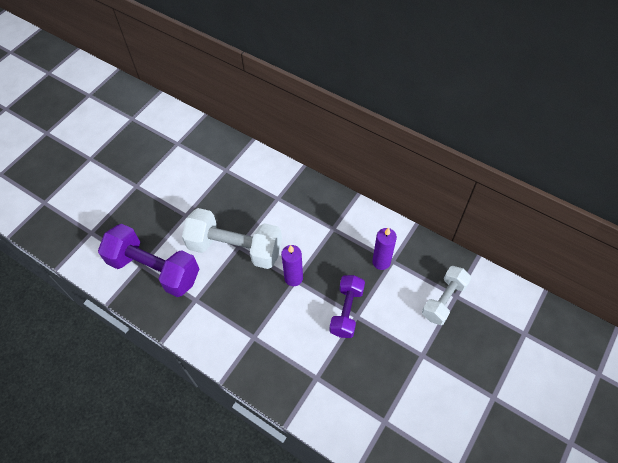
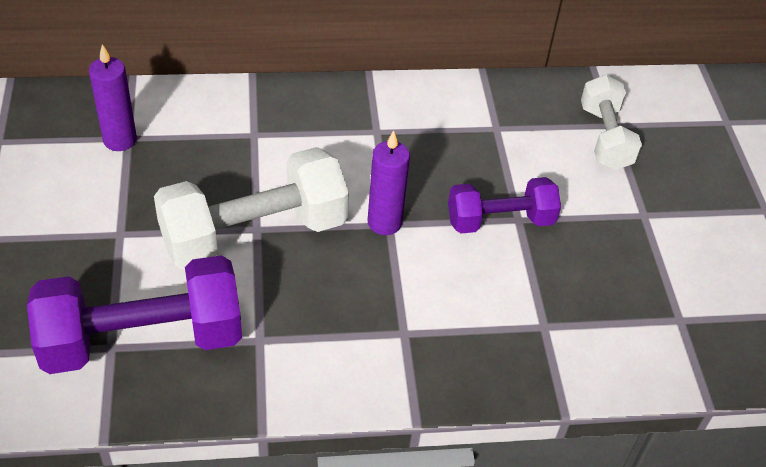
camera: 45 degrees left, 10 degrees down
(346, 311) = (500, 221): purple dumbbell -> purple dumbbell turned 75 degrees counterclockwise
(381, 262) = (484, 136): purple candle -> purple candle (120, 140)

